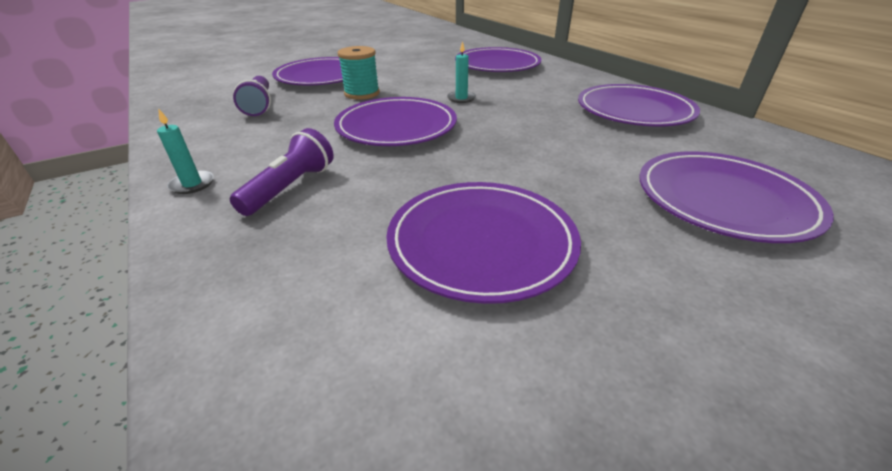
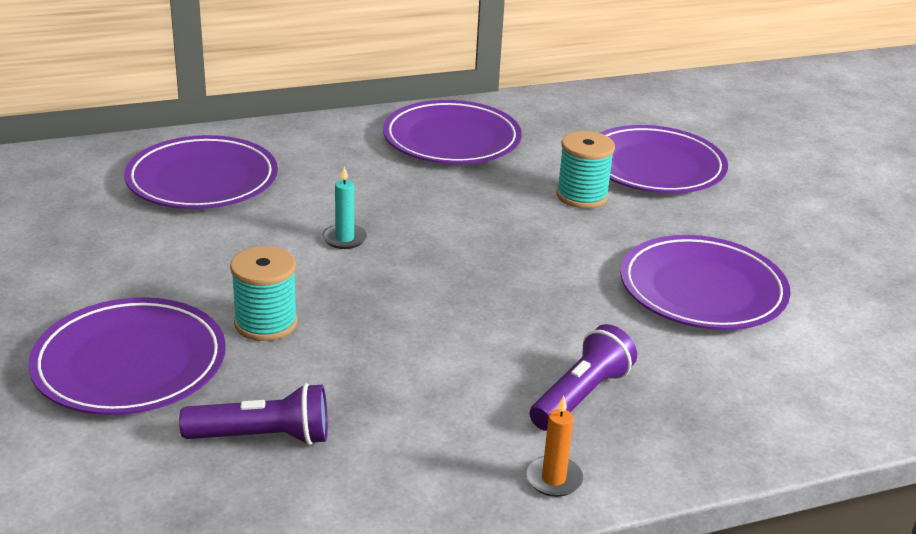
camera: 80 degrees left, 5 degrees down
(192, 184) = (553, 479): turquoise candle -> orange candle
(290, 187) = (581, 396): purple flashlight -> purple flashlight turned 90 degrees clockwise
(396, 127) = (428, 305): purple plate -> none
(607, 166) = (582, 196): none -> turquoise spool

